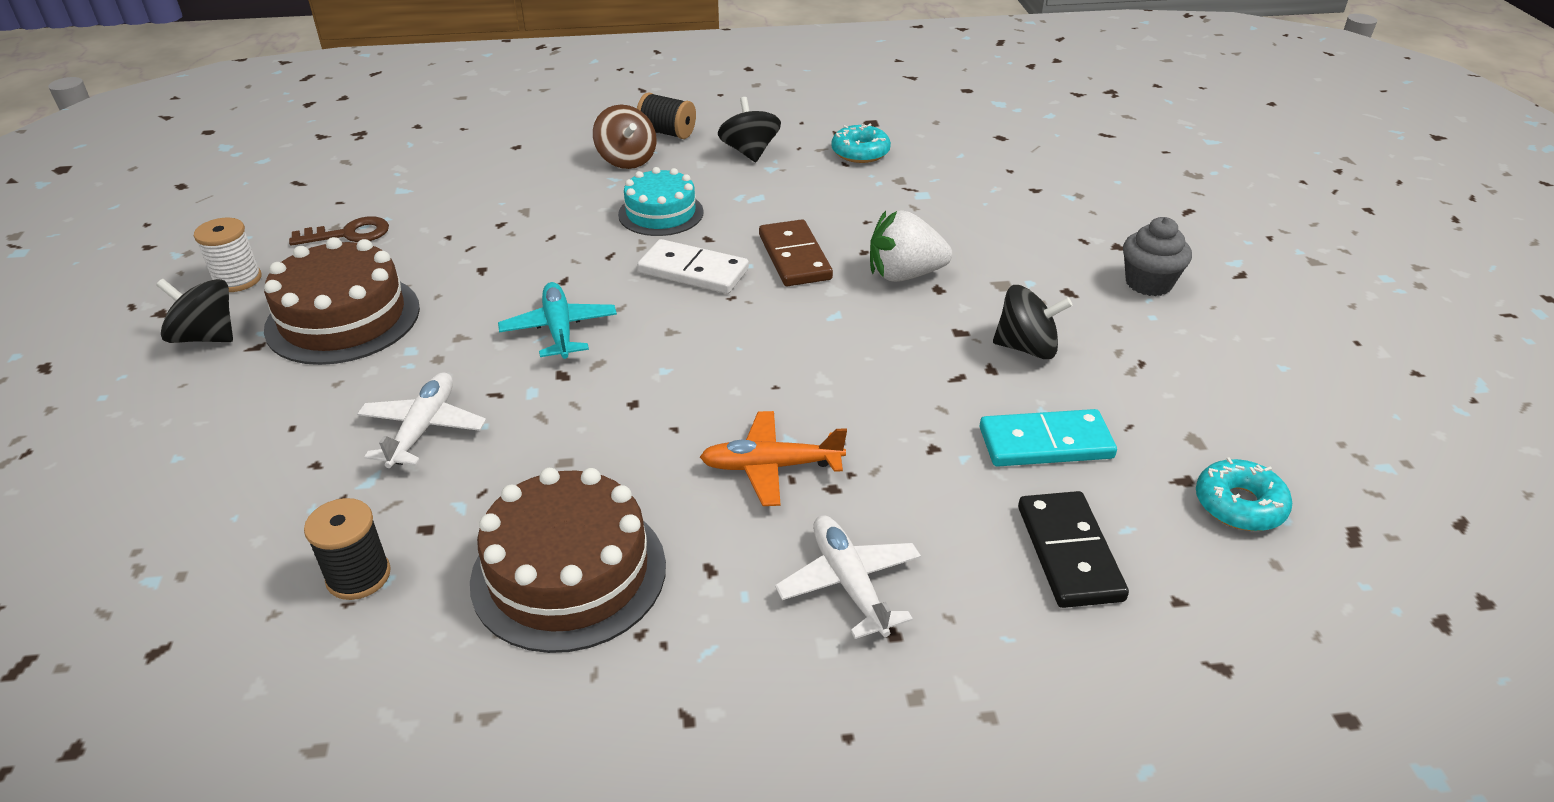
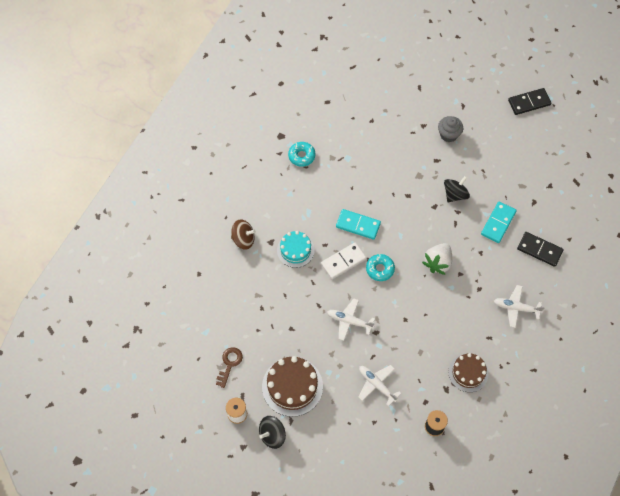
camera: 55 degrees left, 25 degrees up
(559, 329) = (349, 321): turquoise plane -> white plane
(569, 573) = (468, 373): brown cake -> brown cake, size x0.65
(667, 133) = (231, 212): black spool -> none
(749, 152) = (271, 193): black spinning top -> none
(770, 466) = (460, 299): orange plane -> none
(794, 257) = (358, 225): brown domino -> turquoise domino
(904, 275) = (393, 199): white strawberry -> white strawberry (438, 263)
(1239, 505) = (550, 197): turquoise donut -> turquoise donut (380, 269)
(1409, 358) = (529, 102): none -> black domino

